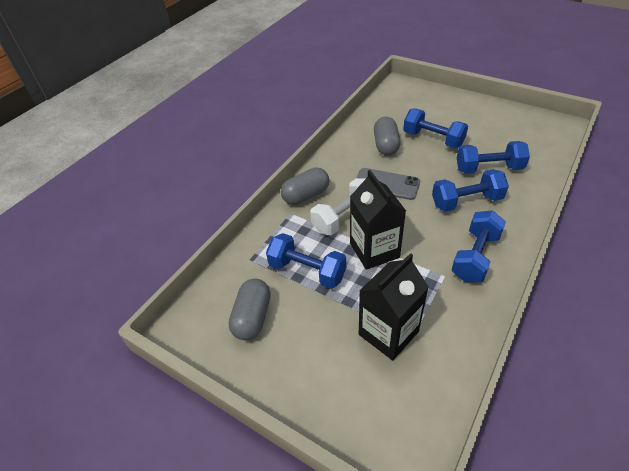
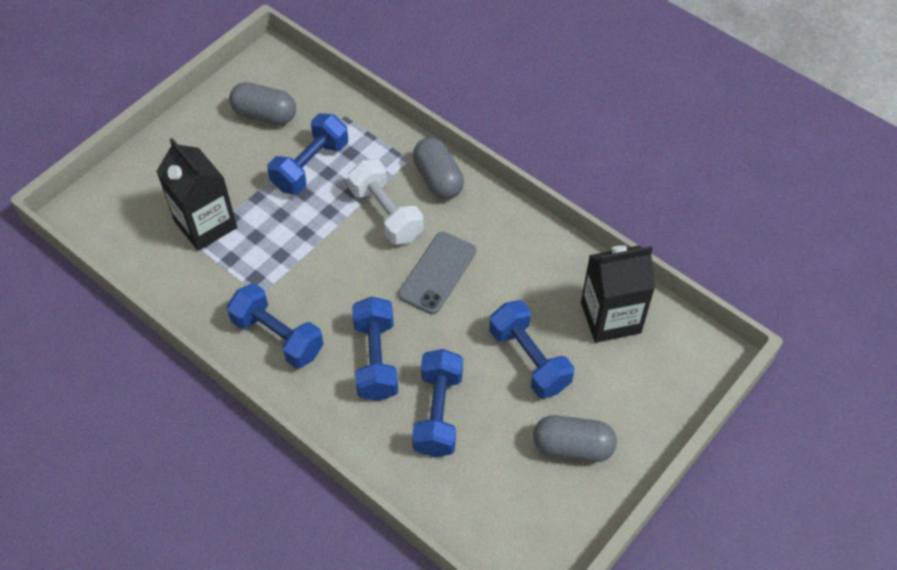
camera: 95 degrees right, 10 degrees up
(374, 250) = (320, 234): black carton -> black carton (610, 317)
(386, 145) = (527, 291): grey capsule -> grey capsule (572, 447)
(433, 139) = (529, 359): blue dumbbell -> blue dumbbell turned 75 degrees counterclockwise

